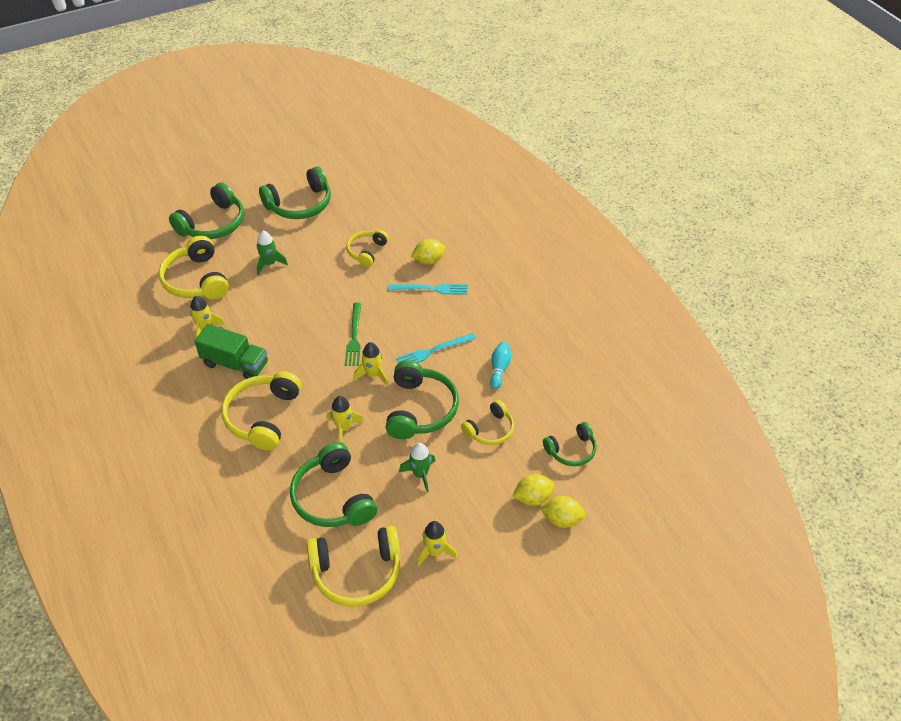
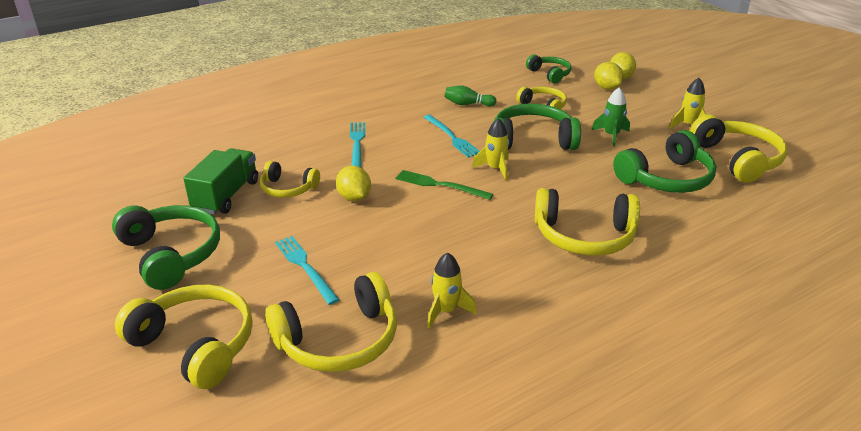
camera: 95 degrees left, 15 degrees down
(213, 224) = (195, 345): green headphones -> yellow headphones
(235, 364) = (507, 271): green truck -> green truck (226, 195)
(269, 264) = (305, 267): green rocket -> turquoise fork
(343, 428) = (576, 180): yellow rocket -> none
(354, 337) = (440, 185): green fork -> green fork turned 150 degrees counterclockwise
(428, 261) = (309, 147): yellow lemon -> yellow lemon (354, 197)
(499, 369) = (467, 104): turquoise bowling pin -> green bowling pin

